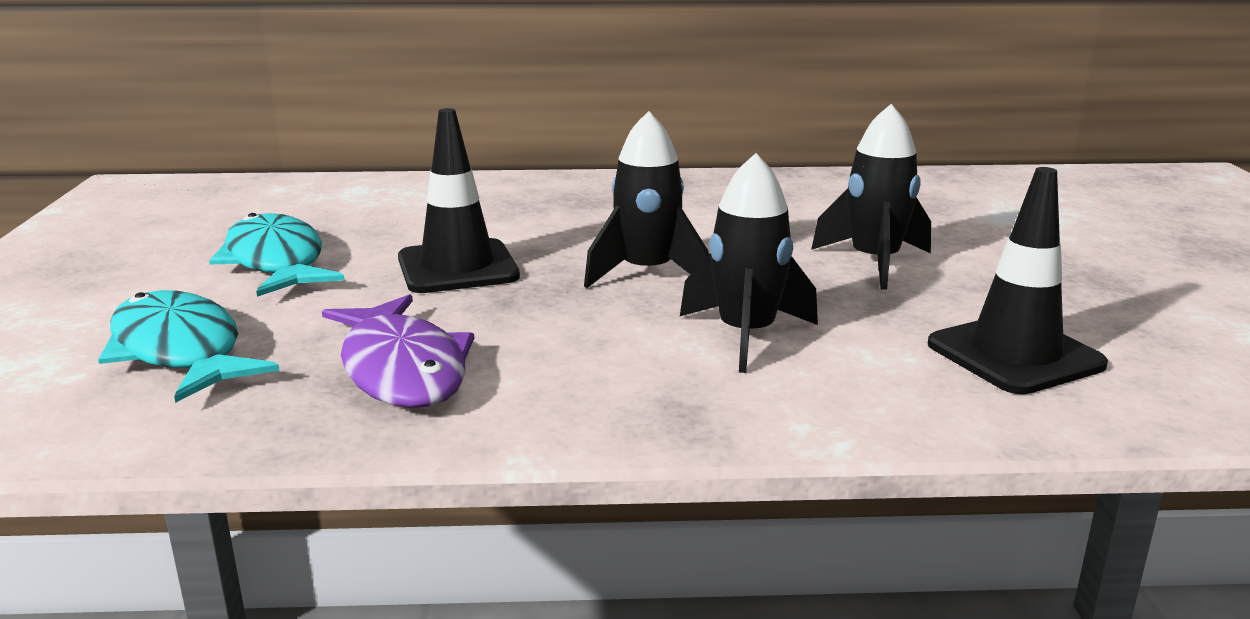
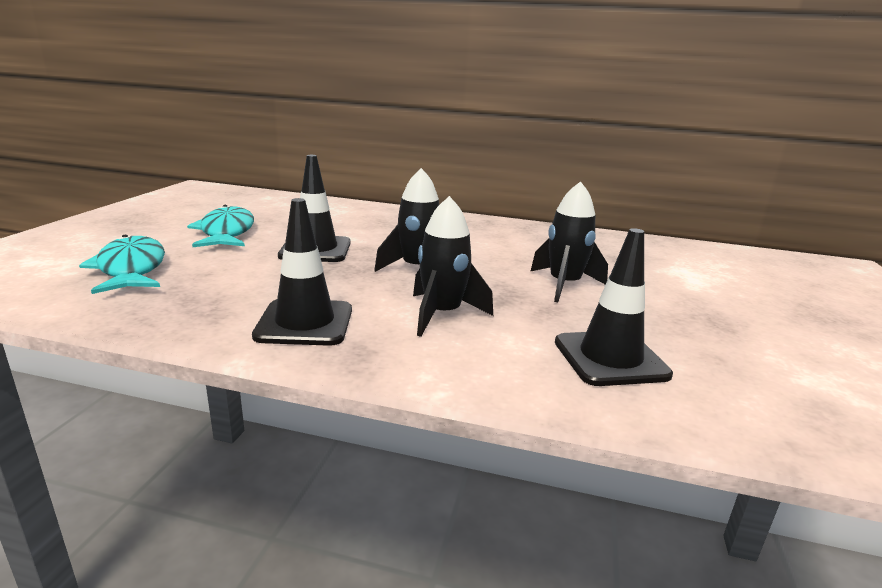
camera: 15 degrees right, 0 degrees up
(402, 369) = (229, 298): purple fish -> none
(560, 385) = (305, 323): none -> black traffic cone

